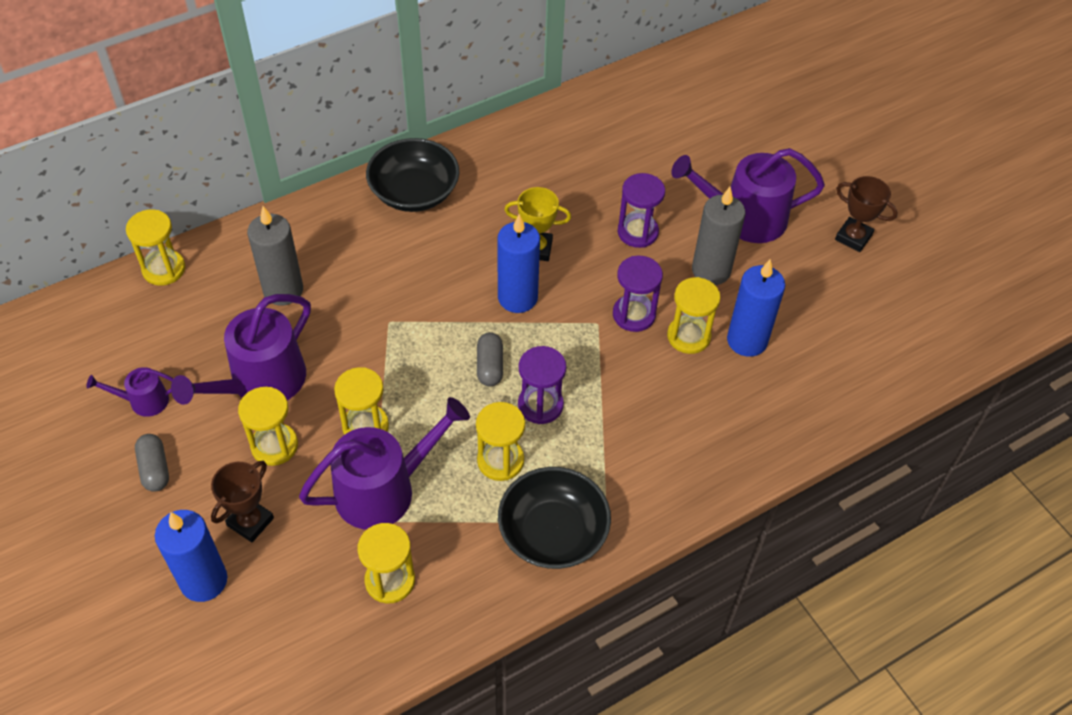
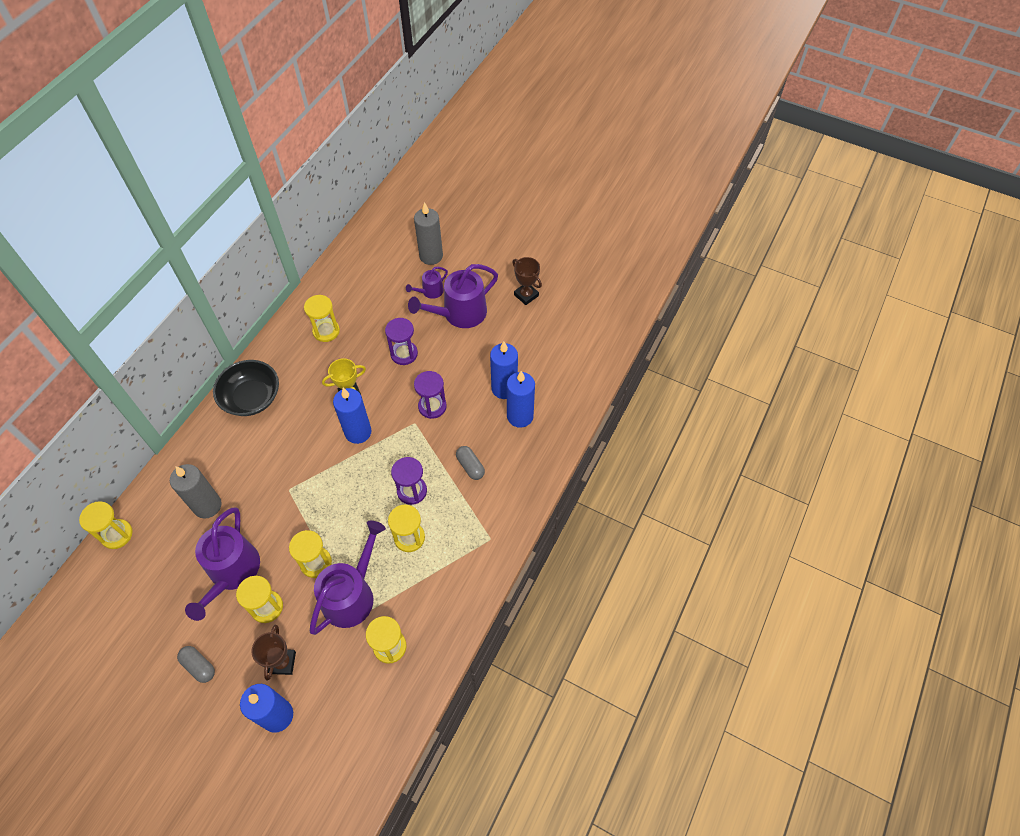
camera: 30 degrees left, 5 degrees up
(144, 401) = (162, 628): purple watering can -> purple watering can (430, 291)
(490, 366) = (367, 484): grey capsule -> grey capsule (470, 466)
(553, 532) = (465, 563): black bowl -> none
(688, 336) = (471, 403): yellow hourglass -> yellow hourglass (326, 331)
(711, 270) = (460, 356): grey candle -> grey candle (431, 256)
(746, 387) = (520, 416): none -> blue candle
(853, 237) = (526, 295): brown trophy -> brown trophy turned 45 degrees clockwise

